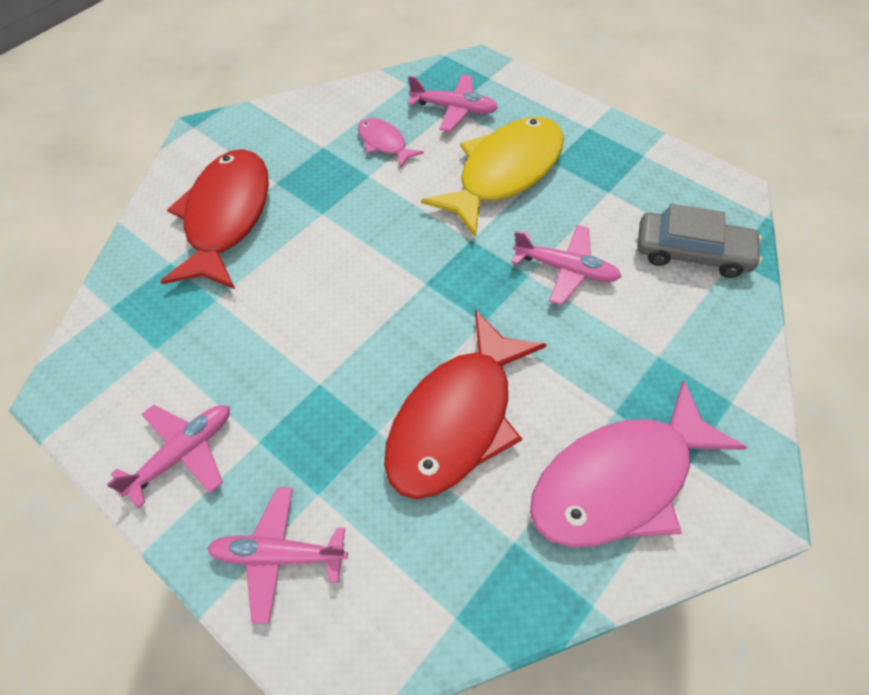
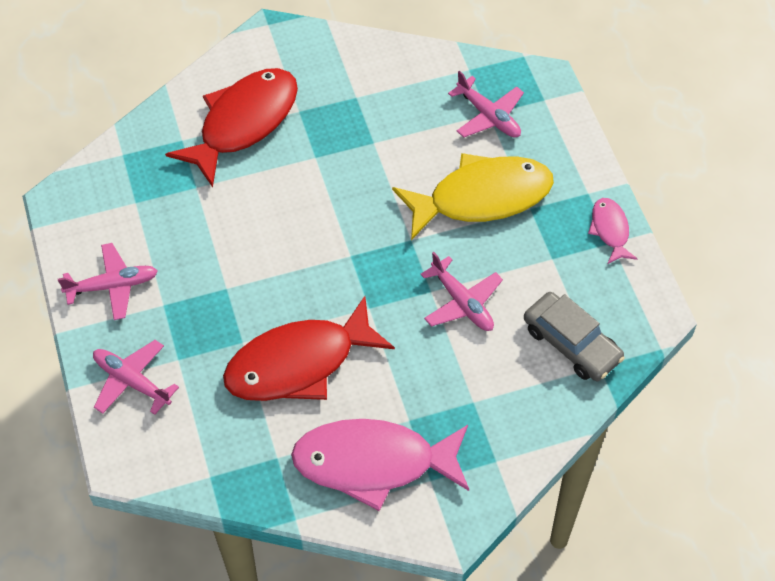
camera: 30 degrees right, 0 degrees up
(384, 143) = (406, 119): pink fish -> pink fish (610, 230)

